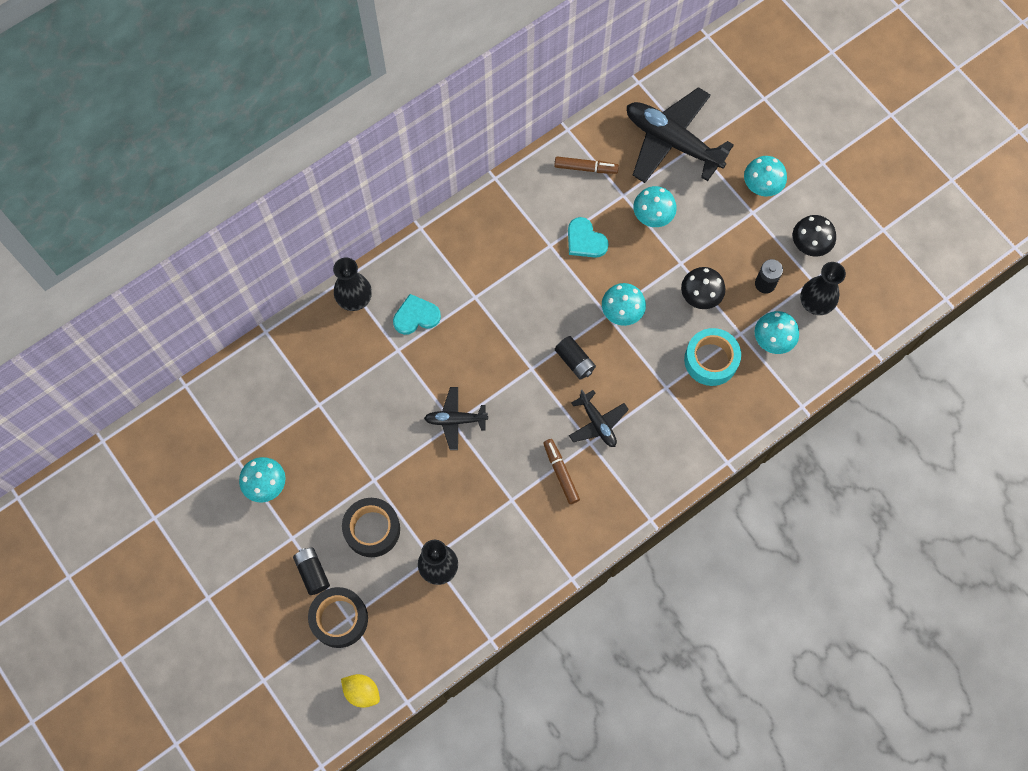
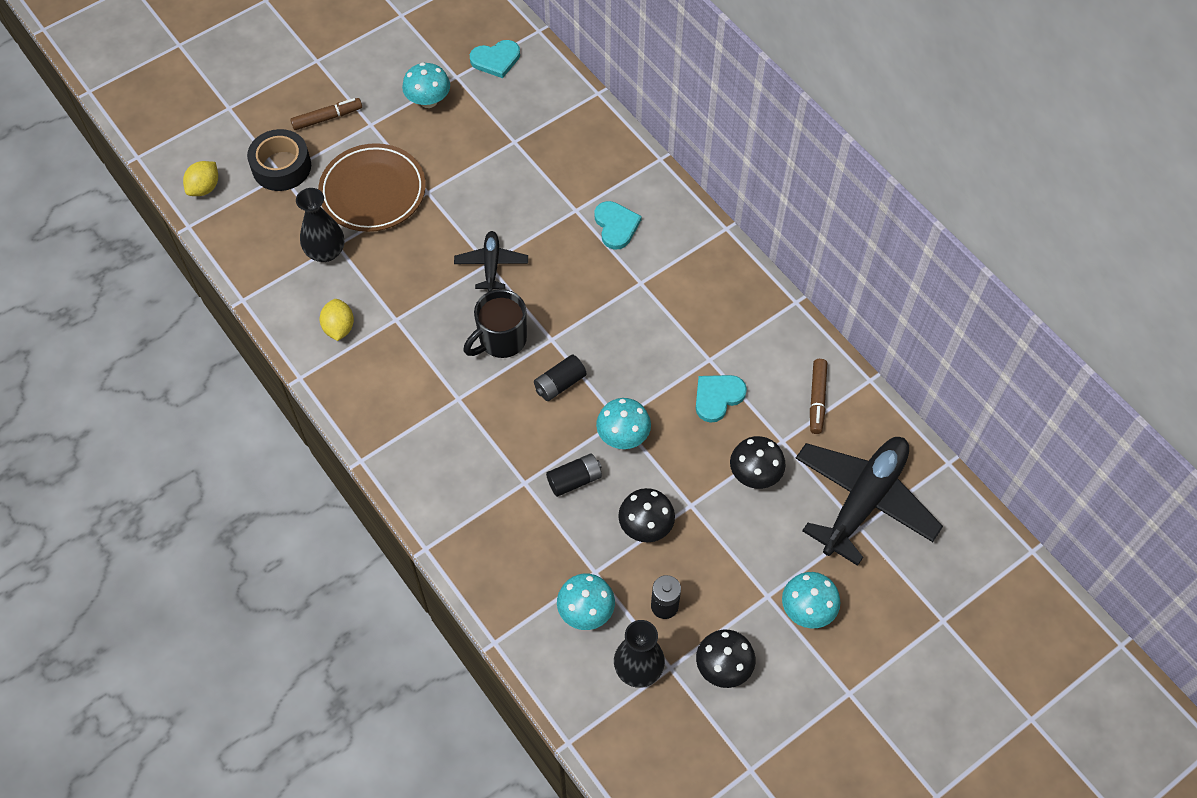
camera: 90 degrees right, 10 degrees down
(219, 424) = (496, 60): none -> turquoise heart
(312, 572) = (332, 143): black battery -> black battery (574, 480)
(354, 299) = (636, 169): black vase -> none
(372, 529) = (373, 192): black tape -> brown plate
(520, 548) = (339, 328): none -> yellow lemon
(532, 409) = (501, 340): none -> black mug
(561, 473) = (423, 368): brown marker -> brown marker (327, 118)
(597, 423) = (482, 407): black plane -> none
(652, 216) = (755, 474): turquoise mushroom -> black mushroom
(711, 360) = (559, 535): turquoise tape -> none

